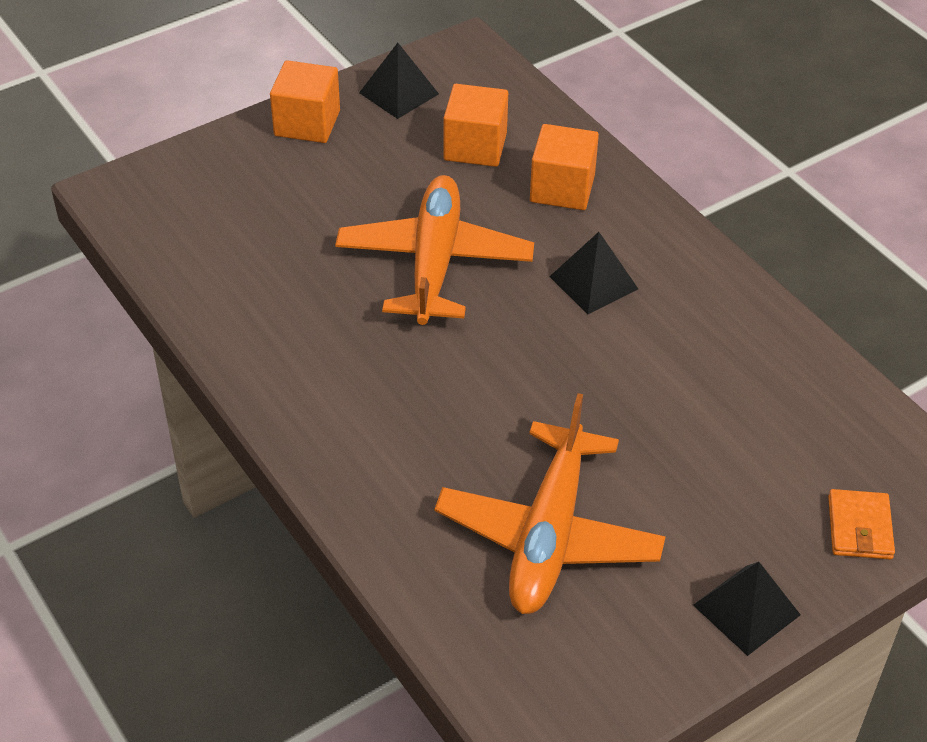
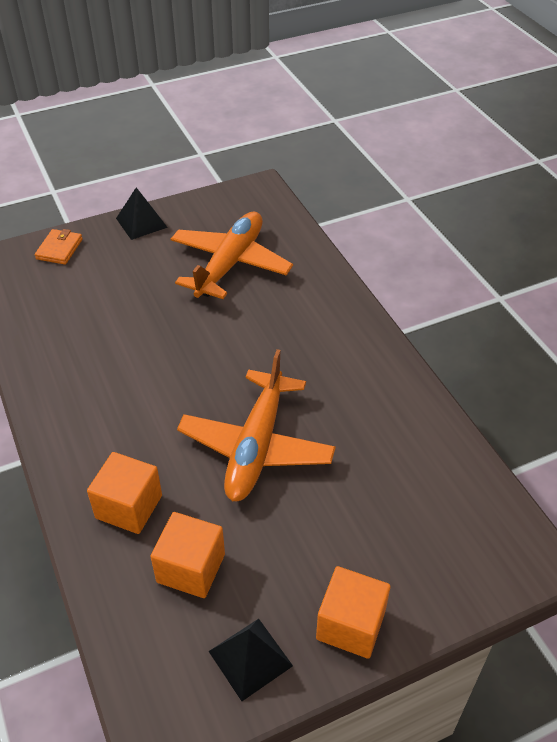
camera: 170 degrees left, 0 degrees up
(593, 282) = (140, 413): black pyramid -> none

